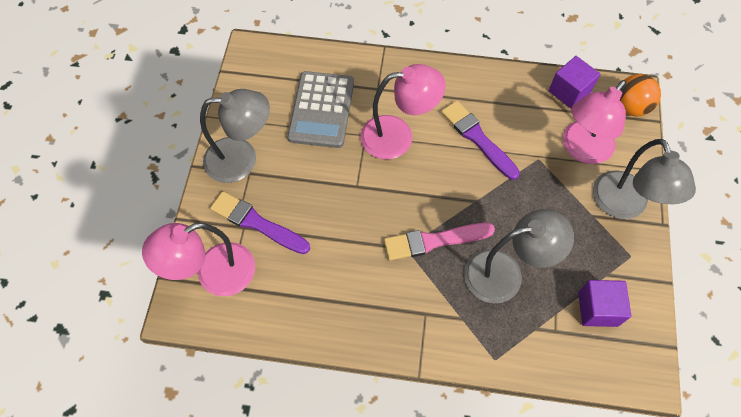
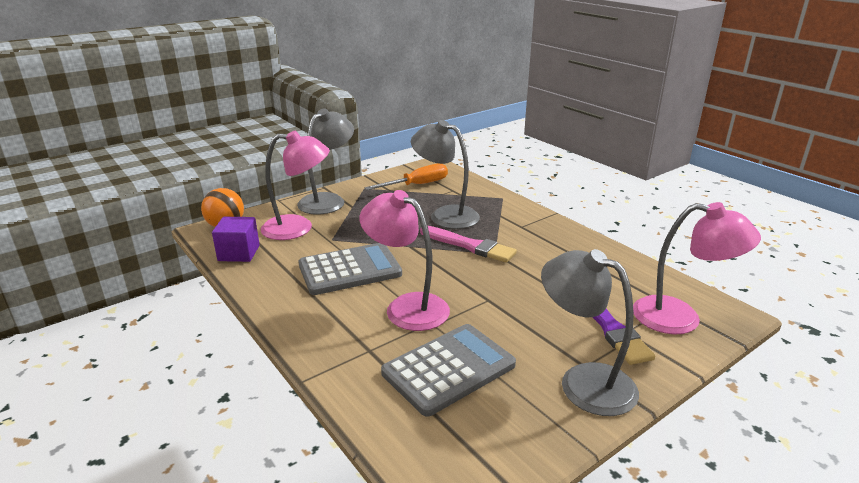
camera: 135 degrees left, 35 degrees down
(477, 138) = (350, 270): purple brush -> grey calculator
(597, 309) = (417, 185): purple cube -> orange screwdriver

